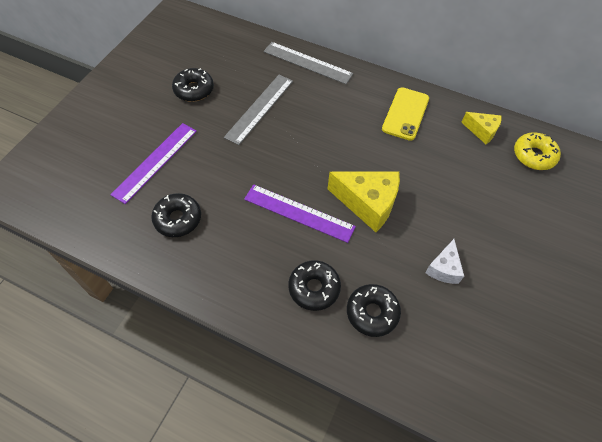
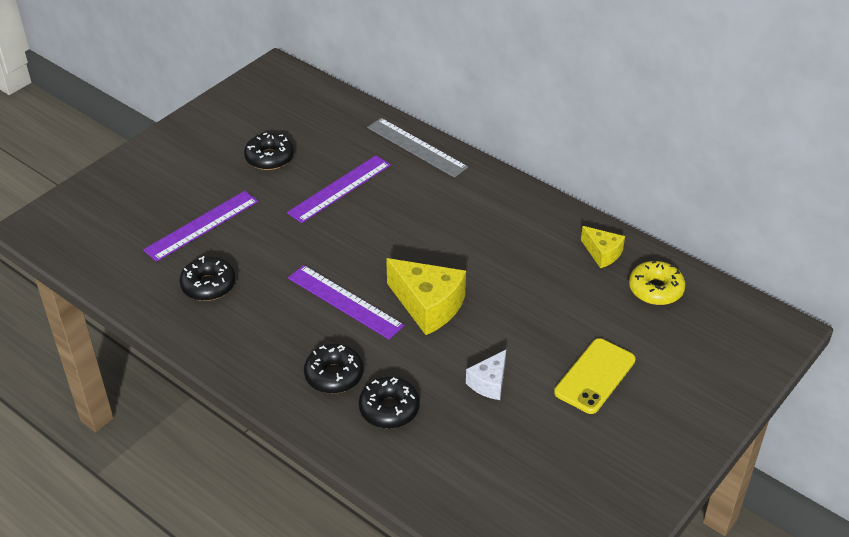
camera: 15 degrees right, 15 degrees down
(259, 108) = (340, 188): grey ruler -> purple ruler
(405, 114) = (514, 220): yellow phone -> yellow phone (595, 376)

